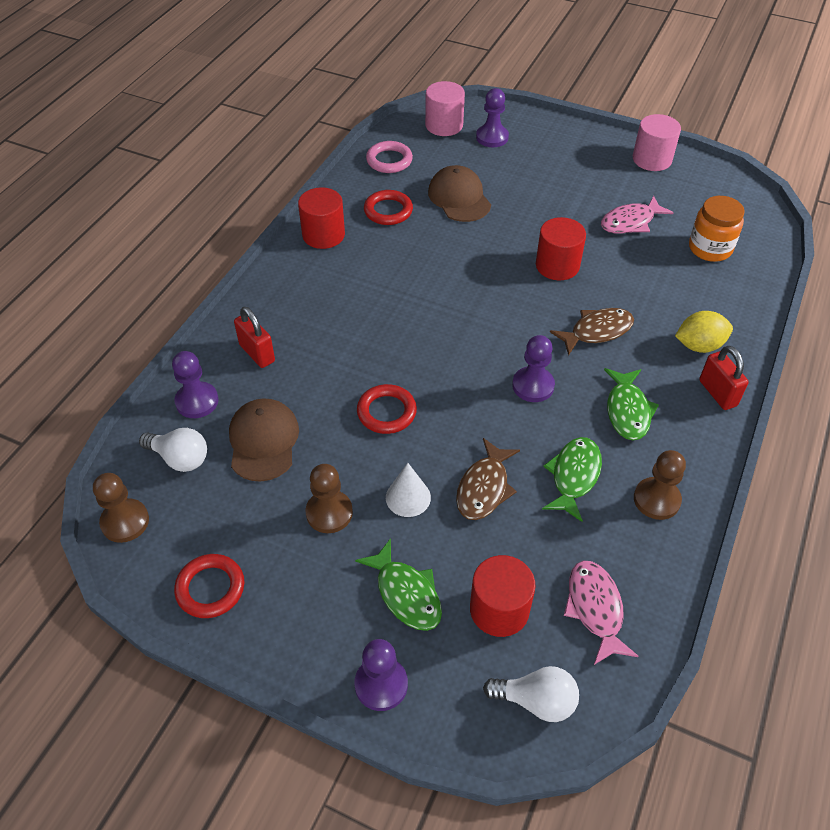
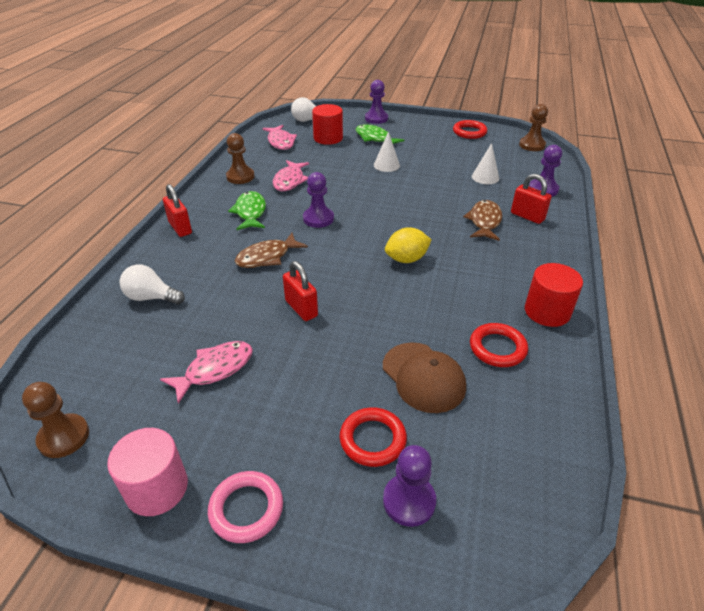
camera: 170 degrees right, 10 degrees down
(180, 458) = (527, 167): white light bulb -> white light bulb (151, 297)
(263, 441) = (485, 177): brown cap -> white cone
(329, 513) = (427, 156): brown pawn -> brown pawn (64, 437)
(386, 412) = (416, 196): red ring -> red ring (372, 439)
(389, 160) = (538, 427): pink ring -> pink ring (246, 509)
(444, 125) = (494, 520): pink cylinder -> none
(484, 488) = (343, 172): brown fish -> brown fish (484, 221)
(557, 265) = (301, 308): red cylinder -> red padlock
(574, 476) = (290, 181): green fish -> pink fish
(699, 345) = (182, 256): yellow lemon -> yellow lemon (406, 259)
(710, 248) = (132, 347): orange jar -> none

